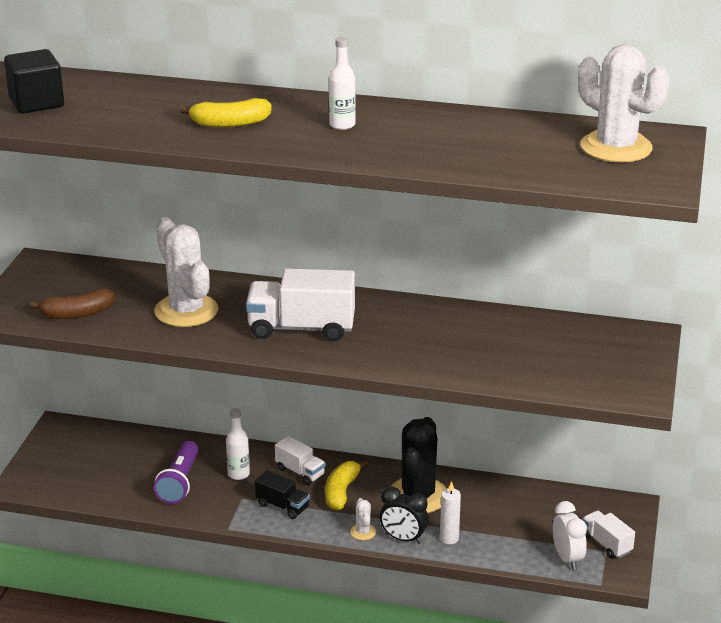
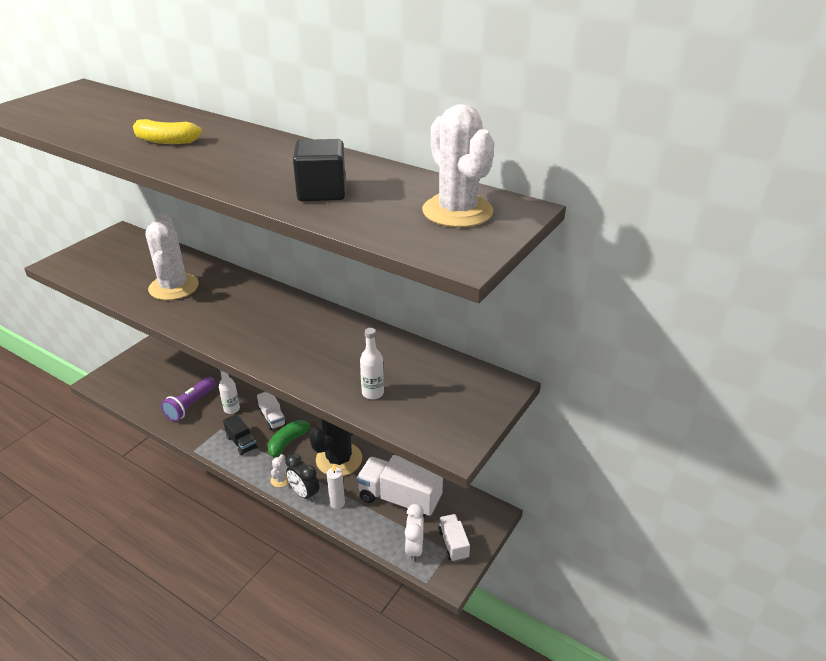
camera: 20 degrees right, 5 degrees up
(36, 103) = (60, 107): black cube -> black cube (322, 191)
(77, 314) = (103, 274): brown banana -> none
(301, 328) = (238, 318): white truck -> white truck (400, 499)
(341, 492) = (288, 442): yellow banana -> green banana
(342, 125) = (247, 155): white bottle -> white bottle (373, 393)

